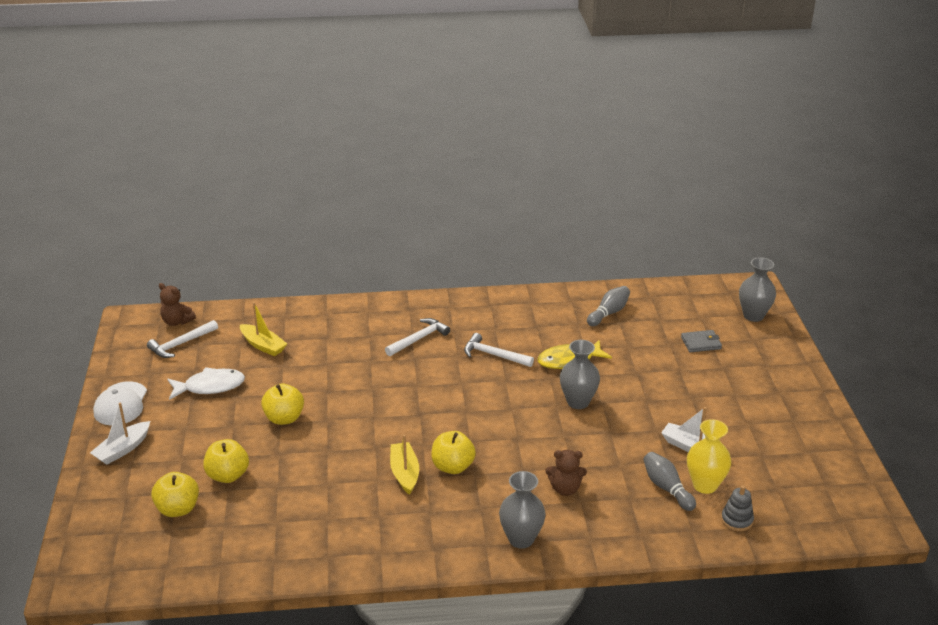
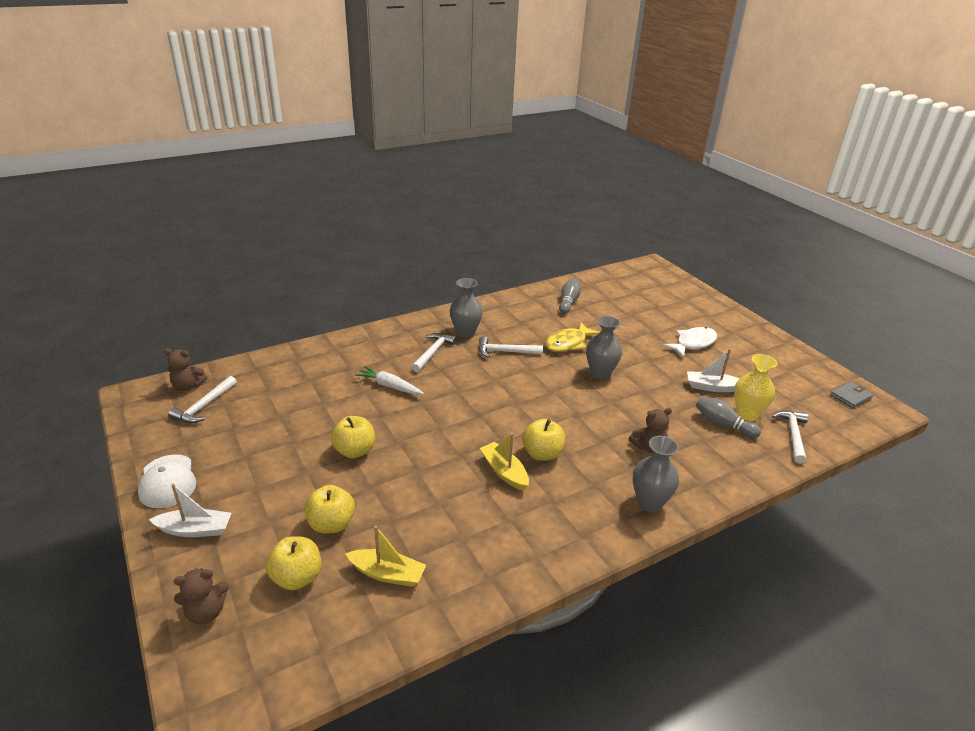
camera: 25 degrees left, 0 degrees up
(100, 514) = (206, 612): none -> brown teddy bear
(122, 449) = (195, 529): white boat -> white boat turned 105 degrees counterclockwise
(210, 386) = (259, 439): white fish -> white fish (693, 343)
(263, 345) = (291, 389): yellow boat -> yellow boat (387, 574)
(353, 364) = (389, 386): none -> white carrot
(701, 343) = (651, 310): grey wallet -> grey wallet (850, 396)
(737, 520) = (793, 435): grey stacking toy -> white hammer
(753, 316) = (669, 284): grey vase -> grey vase (465, 332)

